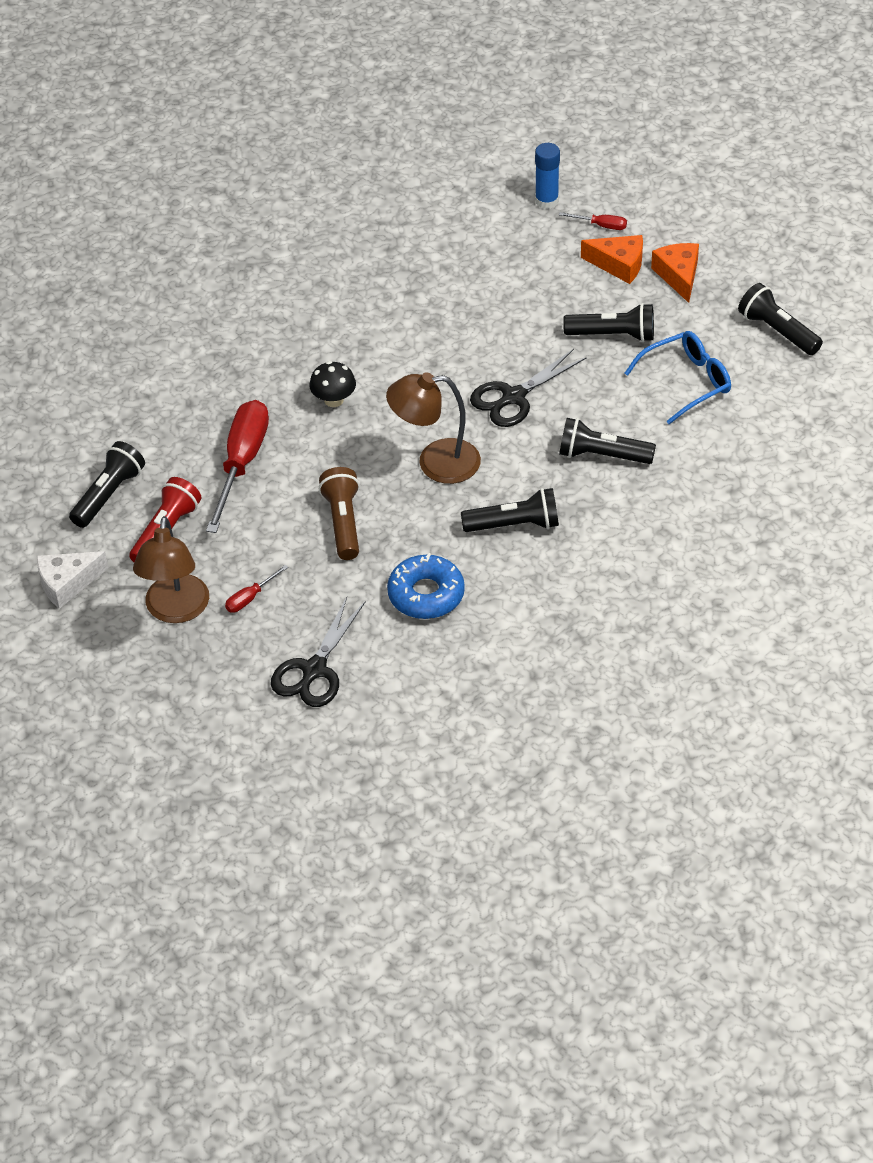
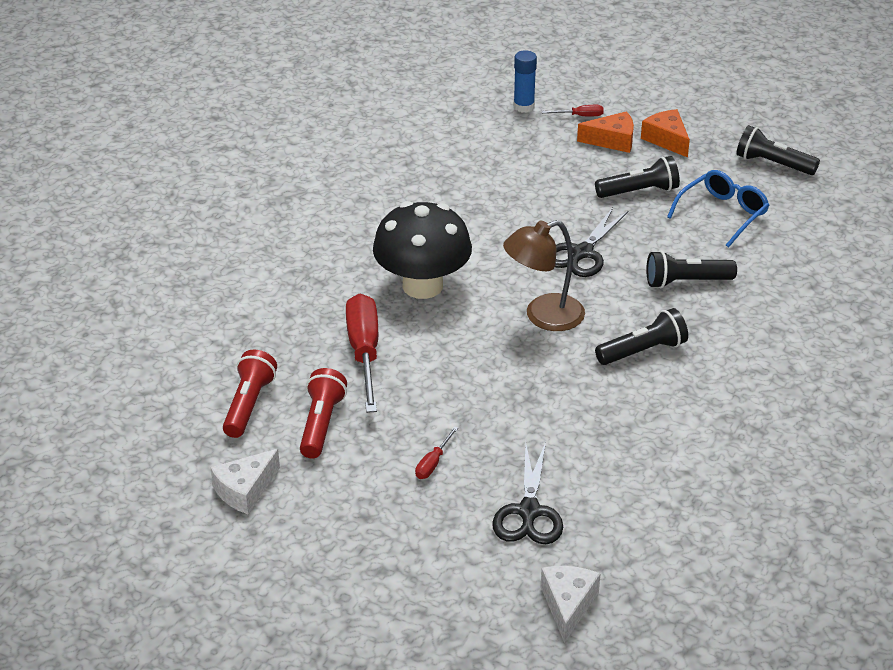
camera: 20 degrees left, 10 degrees down
(109, 494) = (249, 404): black flashlight -> red flashlight
(176, 610) = (366, 490): brown lamp -> none
(302, 771) = (568, 605): none -> white cheese
(333, 400) = (422, 286): black mushroom -> black mushroom, size x2.20
(343, 522) = (486, 381): brown flashlight -> none
(426, 594) = (597, 424): blue donut -> none

